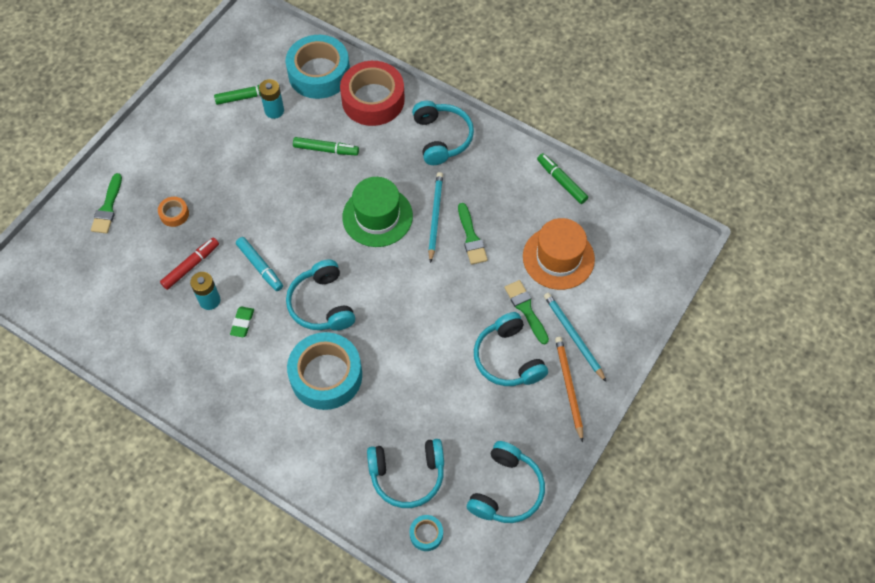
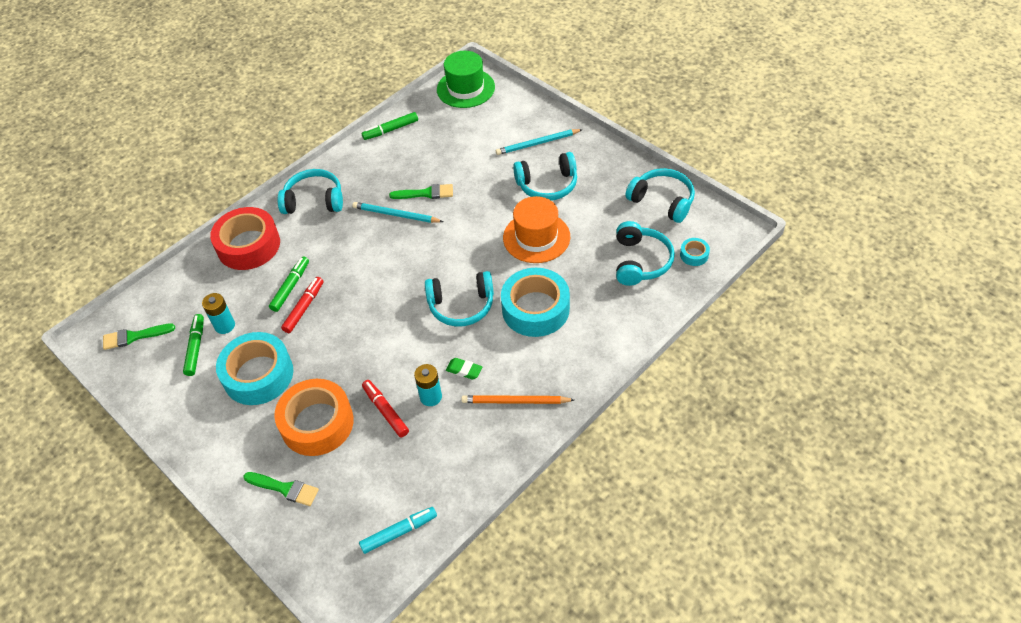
camera: 75 degrees left, 10 degrees down
(174, 214) = (317, 423): orange tape -> orange tape, size x2.31
(260, 267) = (405, 351): turquoise marker -> turquoise marker (399, 532)
(302, 168) = (304, 308): none -> red marker
(319, 73) = (196, 284): turquoise tape -> turquoise tape (258, 375)
(377, 216) = (381, 255): green hat -> green hat (465, 88)
(526, 309) = (505, 168): green brush -> green brush (134, 336)
(558, 258) = (463, 142): orange hat -> orange hat (536, 237)
(568, 387) = (581, 152): orange pencil -> orange pencil (515, 401)

